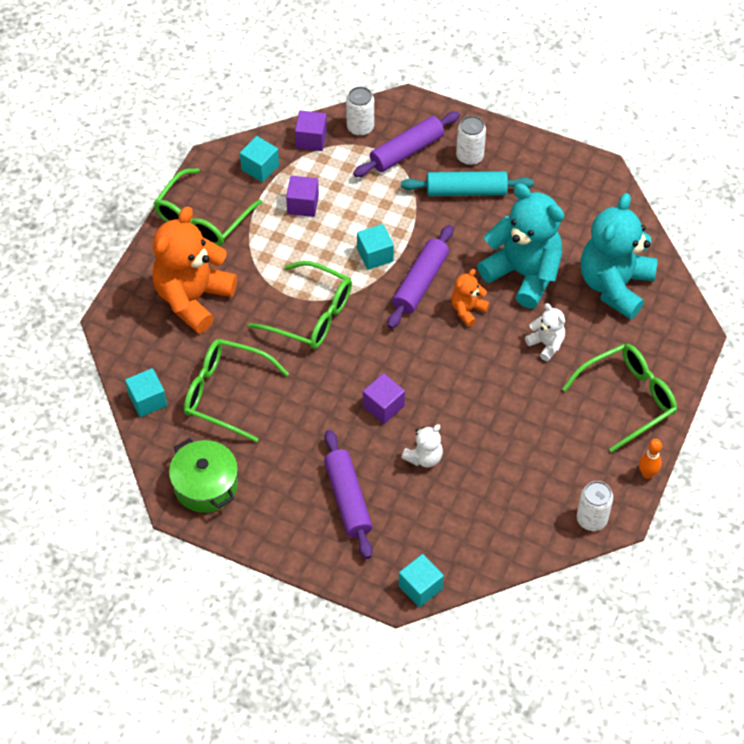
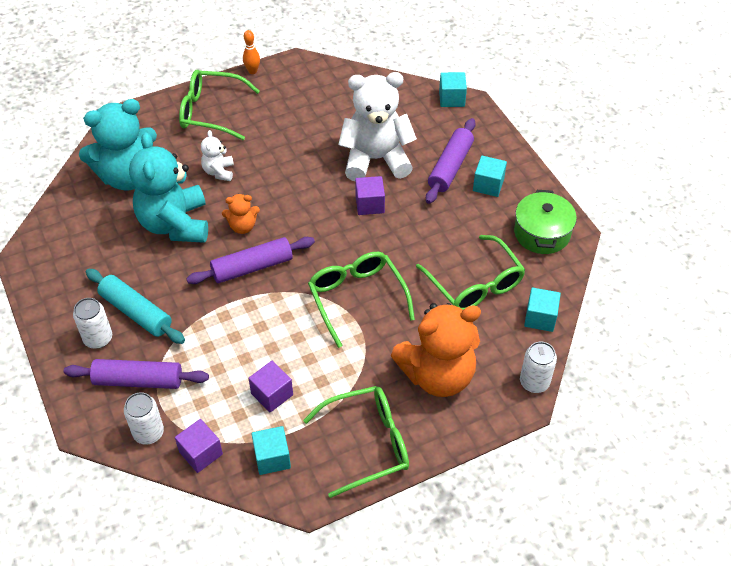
camera: 140 degrees left, 5 degrees down
(375, 255) = (261, 310): turquoise cube -> turquoise cube (488, 185)
(424, 457) = (376, 159): white teddy bear -> white teddy bear, size x2.15
(591, 519) = (313, 70): white can -> white can (534, 382)

